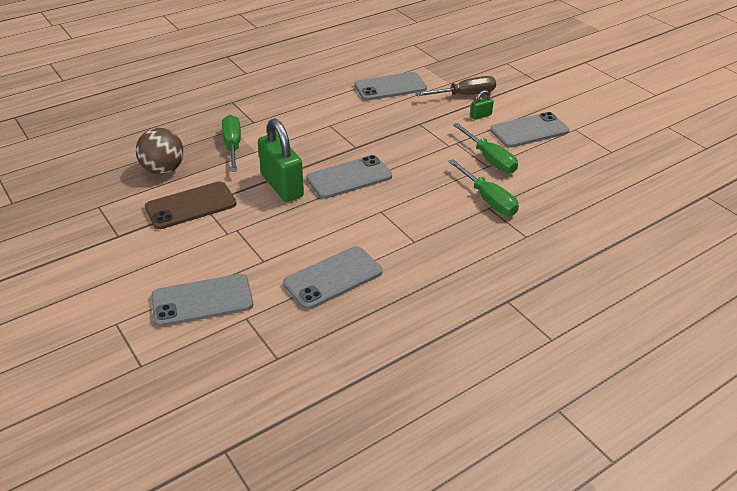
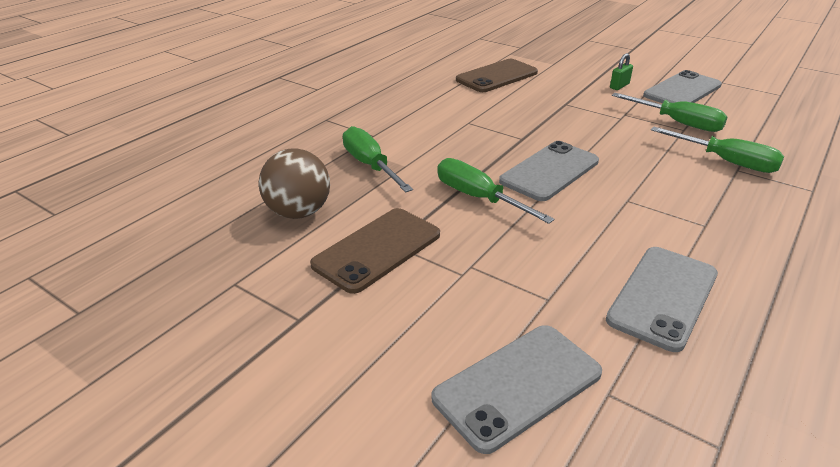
camera: 20 degrees left, 5 degrees down
(282, 186) = (478, 198): green padlock -> green screwdriver
(390, 87) = (497, 76): grey phone -> brown phone
(465, 95) = (581, 71): brown screwdriver -> none

